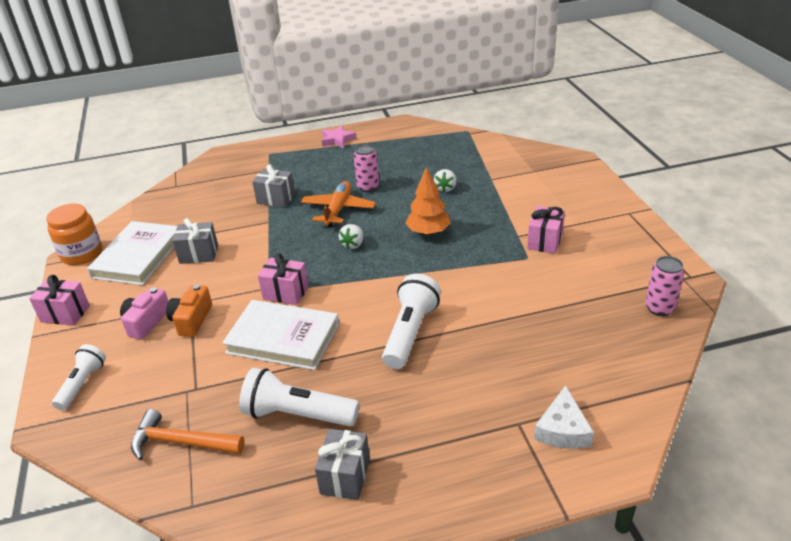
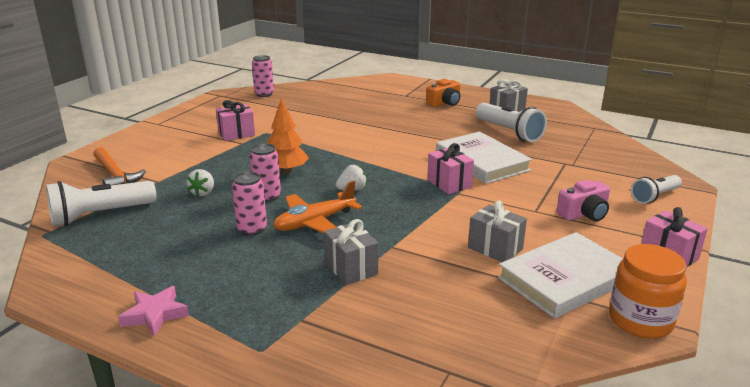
camera: 140 degrees left, 10 degrees down
(181, 442) = (588, 147): orange hammer -> orange hammer (115, 175)
(191, 320) = (542, 199): orange camera -> orange camera (444, 103)
(400, 208) = (267, 196): none -> pink can
(410, 332) = (399, 134): white flashlight -> white flashlight (100, 215)
(445, 188) = (203, 193): white strawberry -> white strawberry turned 135 degrees clockwise
(562, 429) = (391, 88): white cheese -> none

